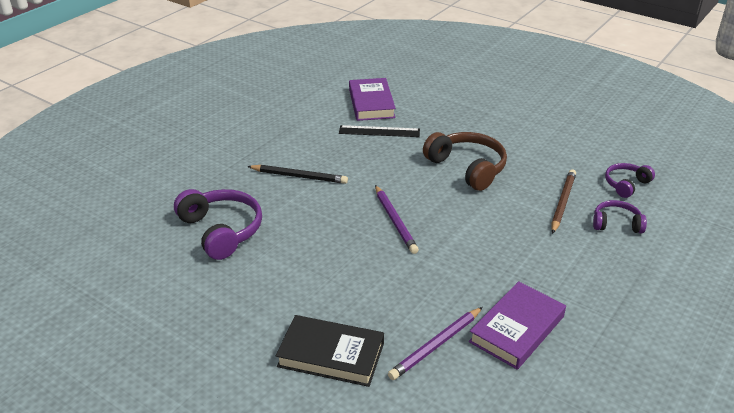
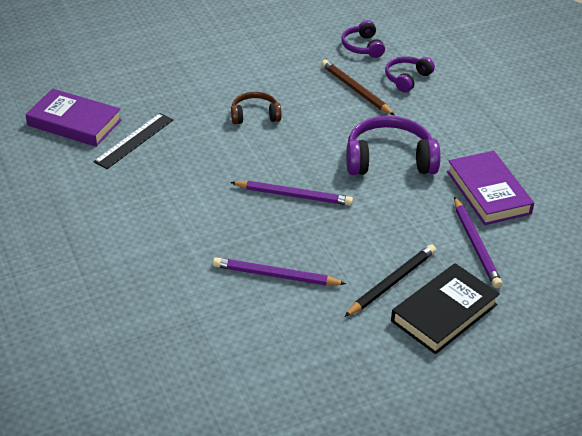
camera: 60 degrees left, 5 degrees up
(222, 230) = (198, 322): purple headphones -> purple headphones (389, 159)
(298, 247) = (275, 275): none -> purple pencil
(299, 176) = (157, 229): black pencil -> black pencil (391, 282)
(467, 168) = (255, 115): brown headphones -> brown headphones, size x0.57

